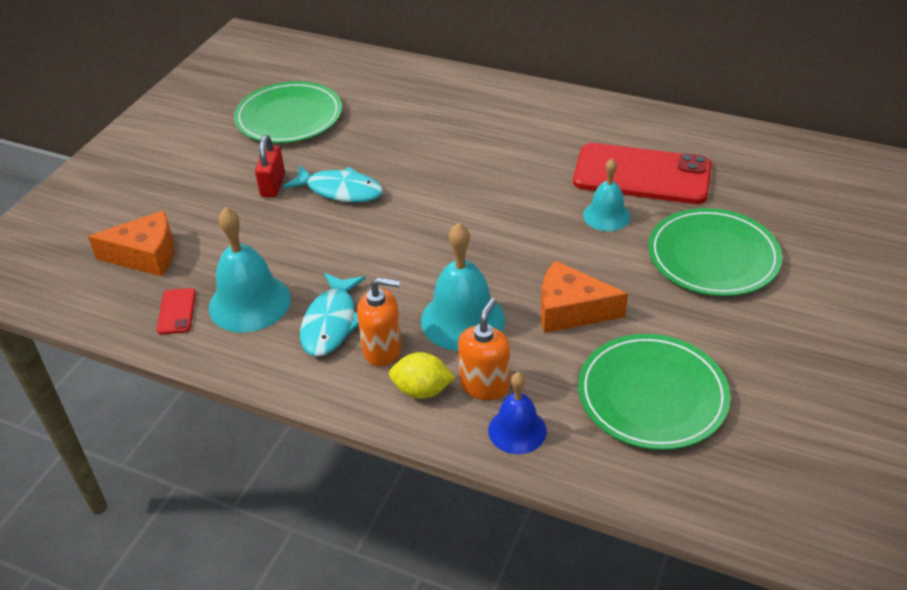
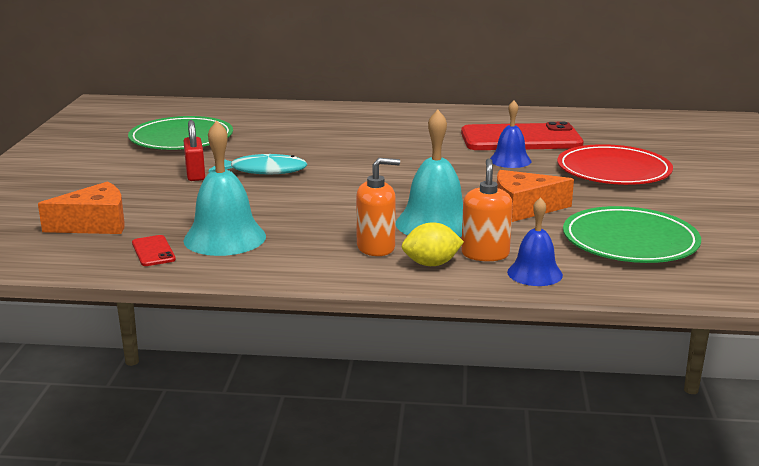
camera: 20 degrees left, 20 degrees down
(331, 323) = (314, 239): turquoise fish -> none
(606, 215) = (510, 160): turquoise bell -> blue bell
(713, 256) = (613, 170): green plate -> red plate

